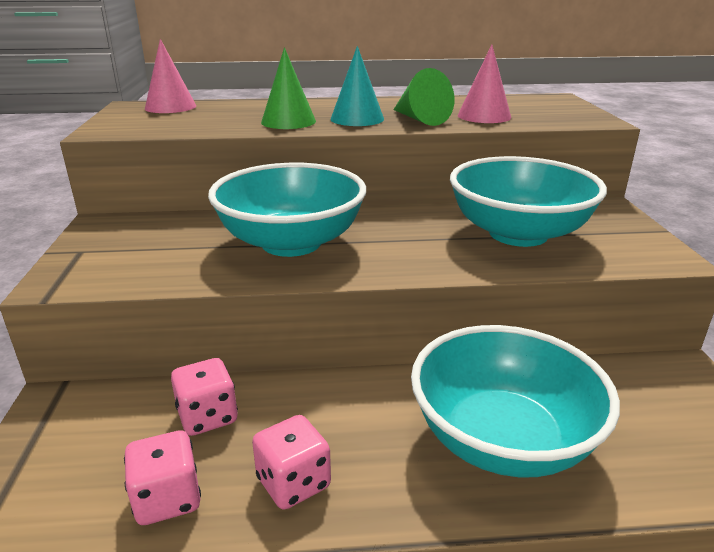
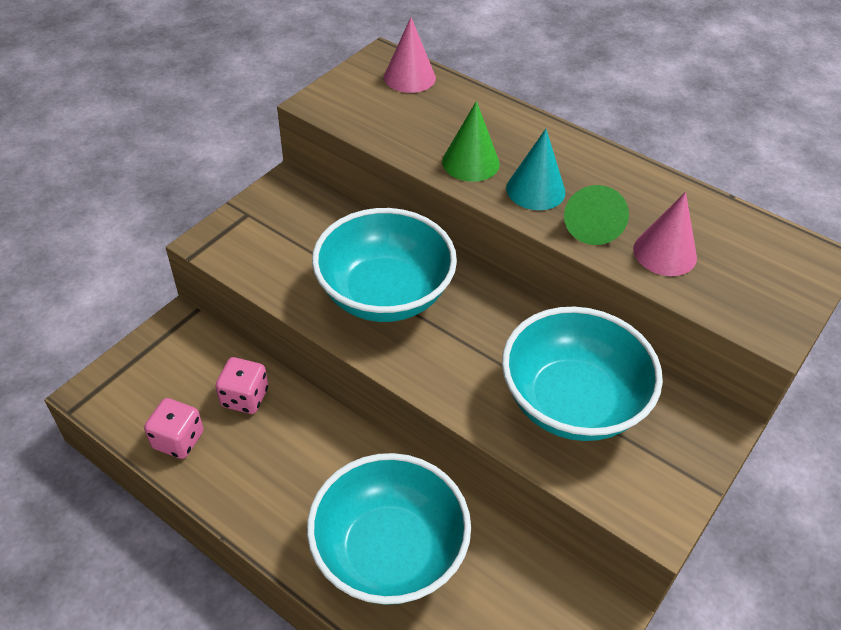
camera: 40 degrees right, 20 degrees up
(293, 483) = (243, 481): pink dice -> none

